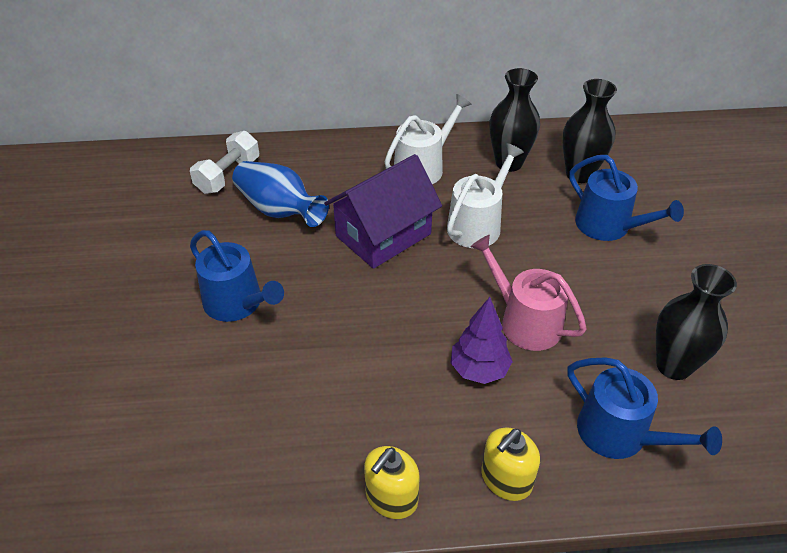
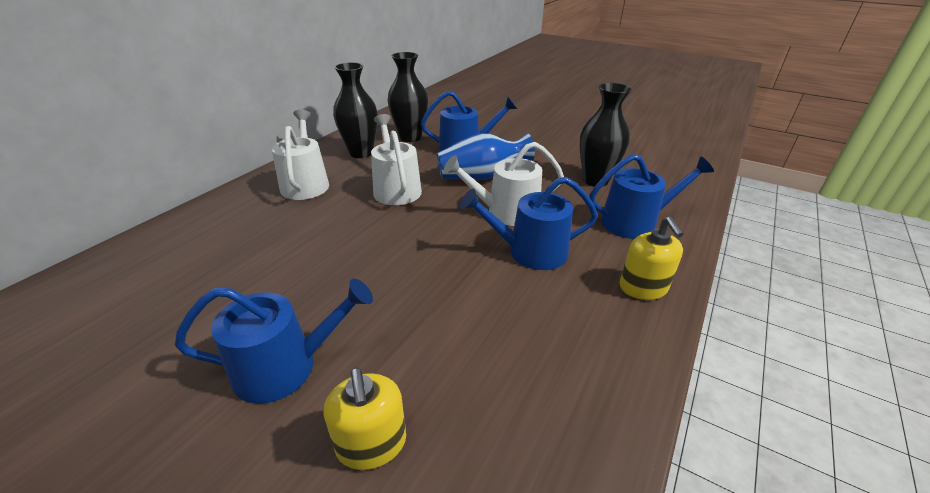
camera: 55 degrees left, 10 degrees down
(228, 175) = (108, 290): white dumbbell -> none
(279, 210) = (216, 276): blue vase -> blue vase (481, 176)
(383, 235) = (341, 233): purple house -> none
(391, 497) = (624, 363): yellow soap dispenser -> yellow soap dispenser (371, 444)
(479, 370) = (530, 252): purple tree -> blue watering can
(525, 321) = (506, 212): pink watering can -> white watering can

